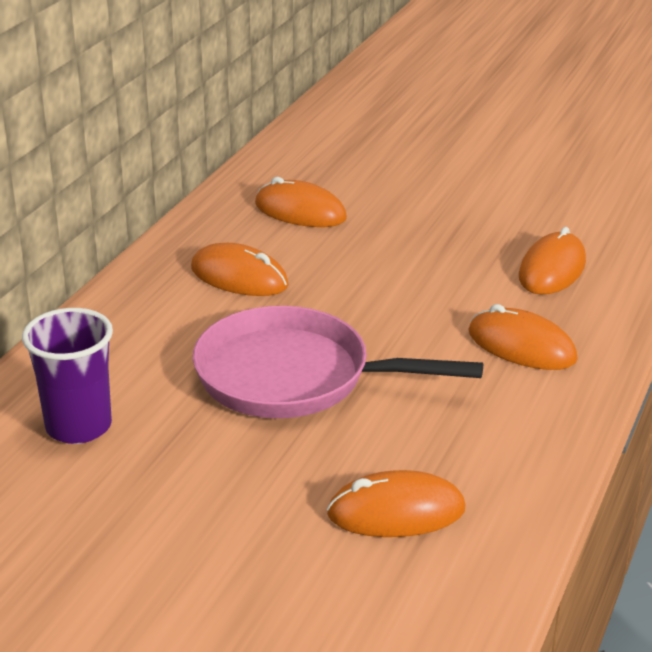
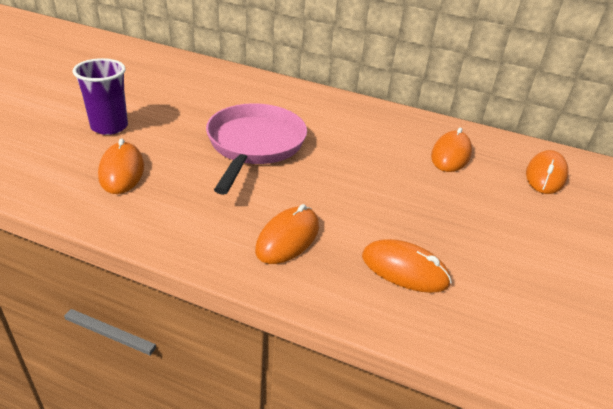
camera: 85 degrees right, 5 degrees up
(78, 426) = (218, 89): purple cup -> purple cup (109, 127)
(239, 277) = (360, 131): orange mouse -> orange mouse (545, 175)

